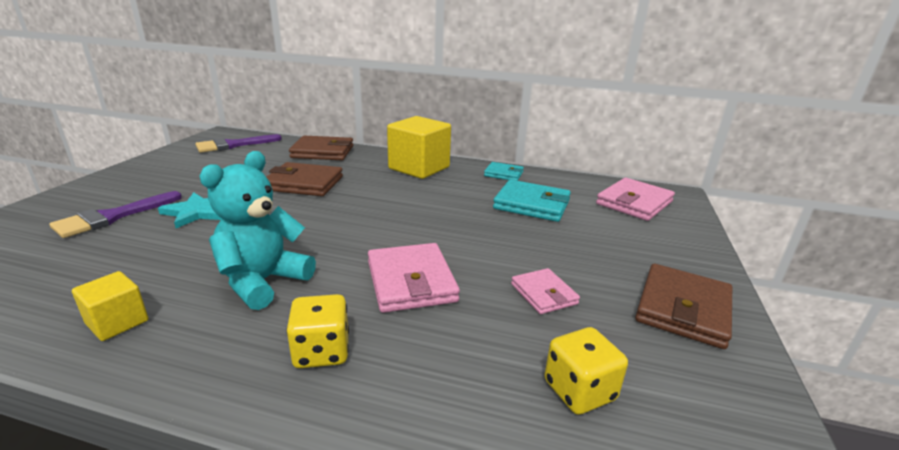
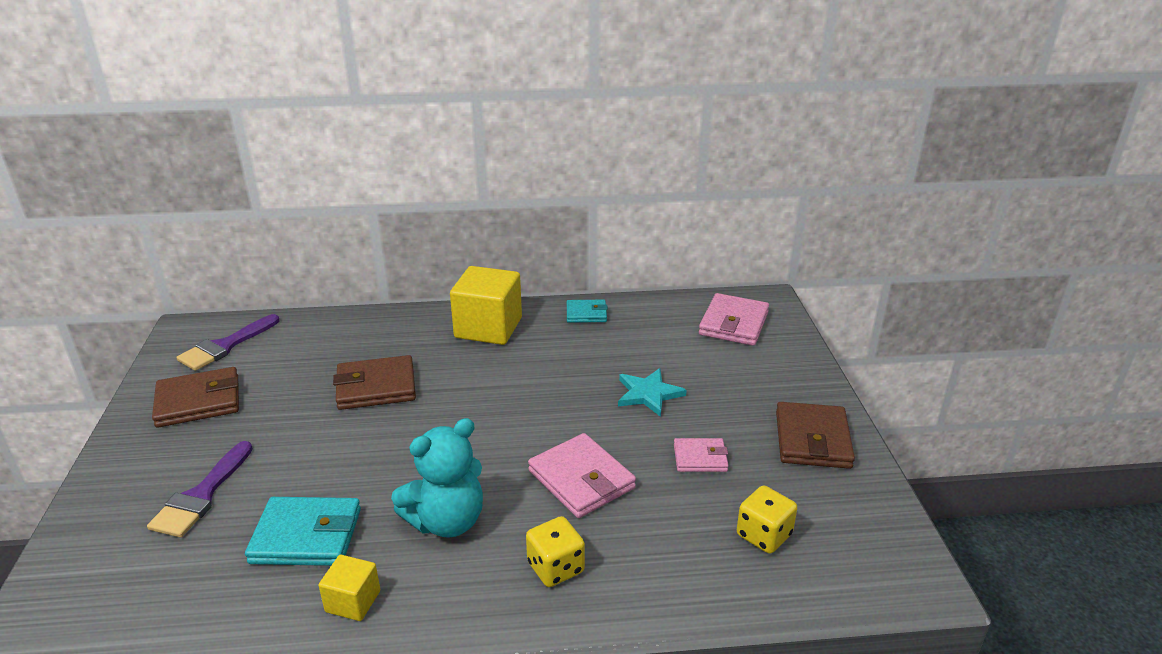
camera: 20 degrees left, 5 degrees up
(197, 212) = (293, 461): turquoise star -> turquoise star (648, 394)
(263, 282) = (447, 521): turquoise teddy bear -> turquoise teddy bear turned 135 degrees counterclockwise
(323, 152) = (353, 329): brown wallet -> brown wallet (198, 401)
(532, 204) = (638, 353): turquoise wallet -> turquoise wallet (306, 536)
(544, 294) = (700, 458): pink wallet -> pink wallet turned 45 degrees counterclockwise

